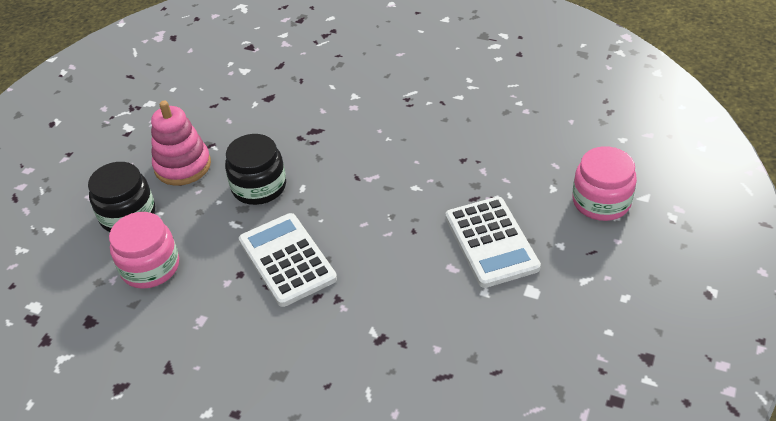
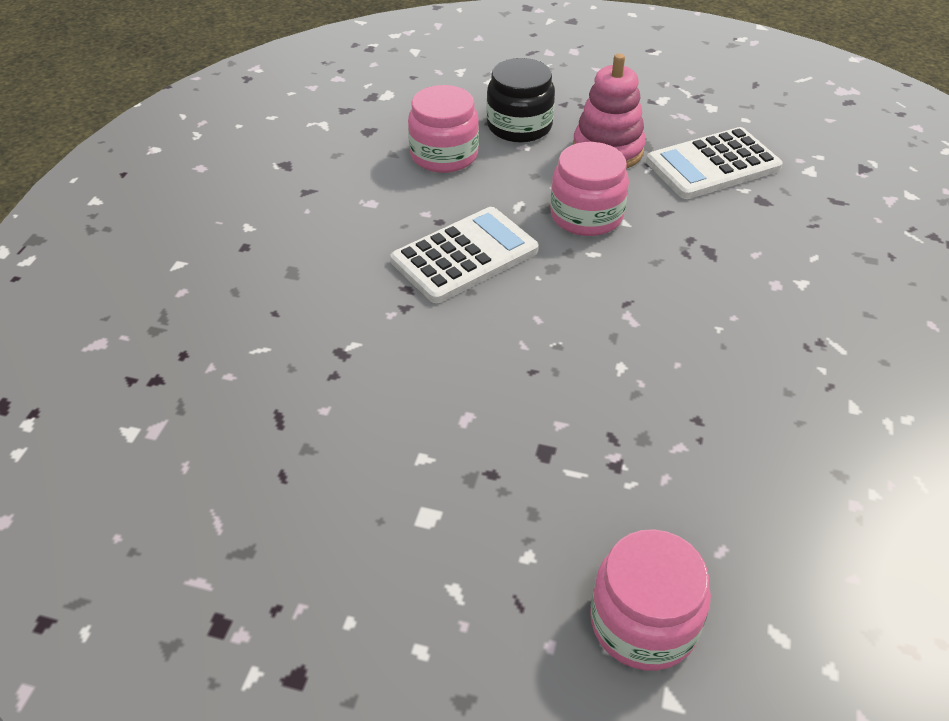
camera: 80 degrees right, 0 degrees up
(259, 187) = (586, 215): black jar -> pink jar
(491, 242) = (521, 462): white calculator -> white calculator (713, 165)

